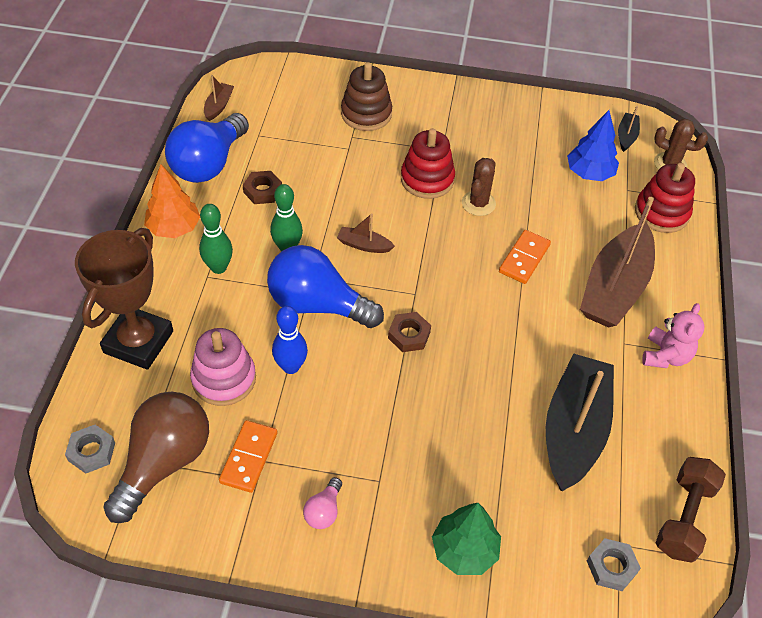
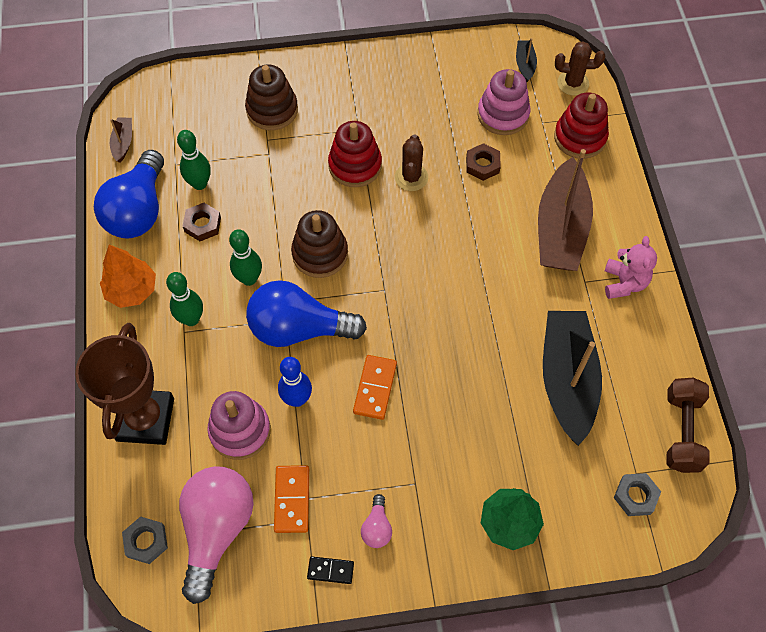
camera: 15 degrees left, 10 degrees up
(164, 462) = (217, 530): brown light bulb -> pink light bulb
(260, 537) = (330, 570): none -> black domino
(274, 157) = (199, 184): none -> green bowling pin
(364, 245) = (320, 254): brown boat -> brown stacking toy
(409, 335) = (393, 333): brown nut -> brown nut (482, 165)
(524, 258) = (471, 223): orange domino -> orange domino (375, 388)
(589, 173) = (503, 115): blue tree -> pink stacking toy

